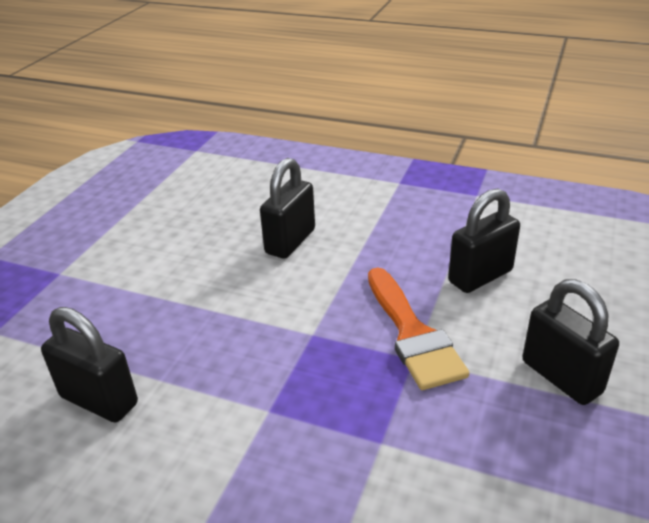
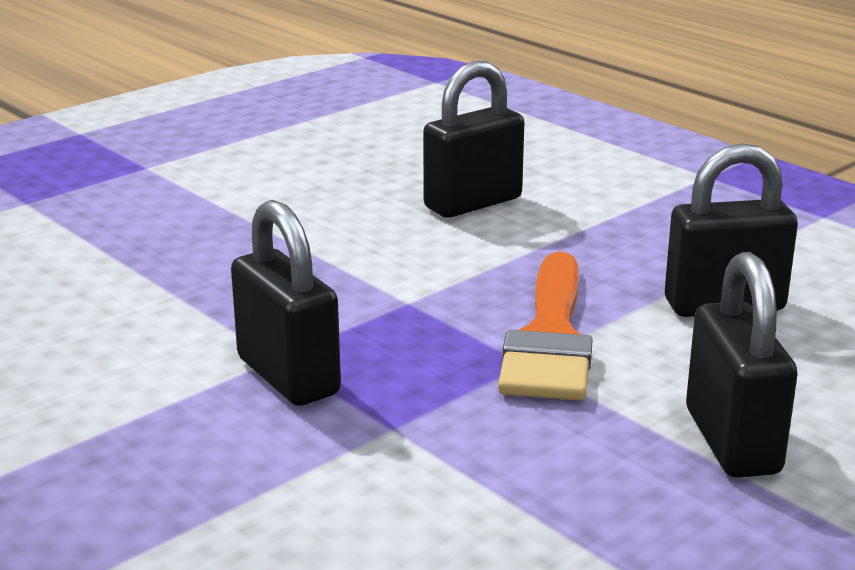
camera: 25 degrees right, 10 degrees down
(99, 400) = (86, 291): black padlock -> black padlock (288, 376)

